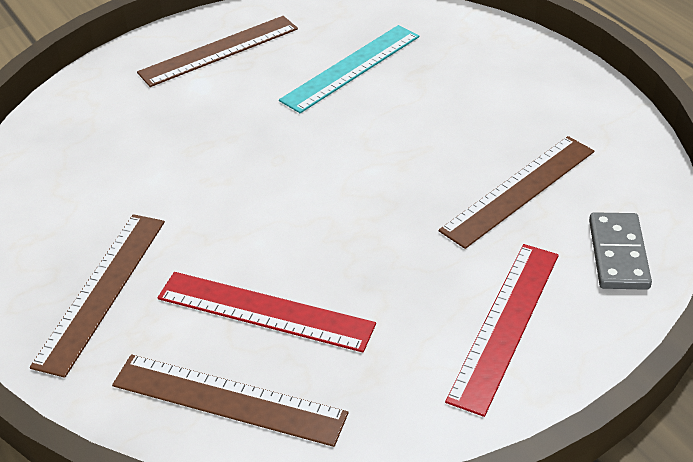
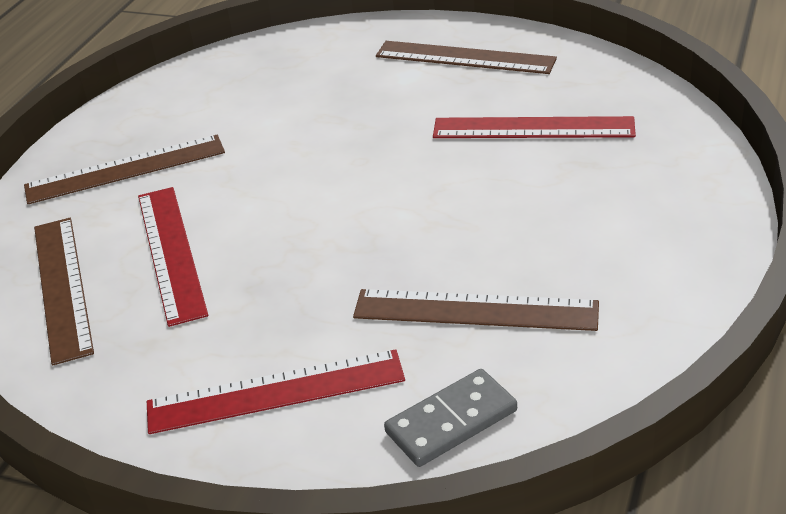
camera: 55 degrees right, 5 degrees down
(351, 68) = (533, 128): turquoise ruler -> red ruler

